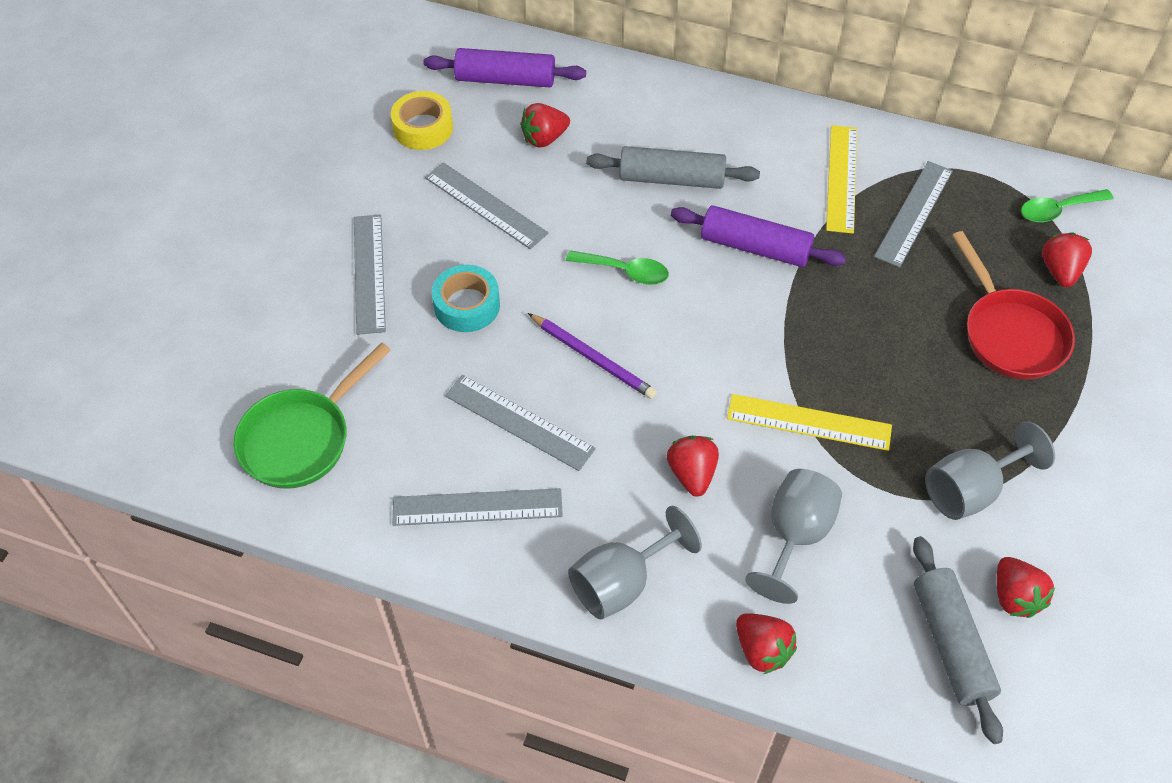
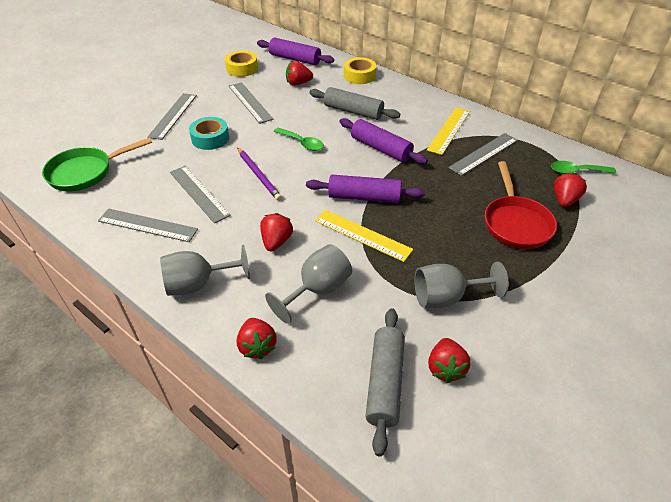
camera: 20 degrees right, 10 degrees down
(640, 92) = (359, 76): none -> yellow tape
(777, 352) = (364, 197): none -> purple rolling pin

